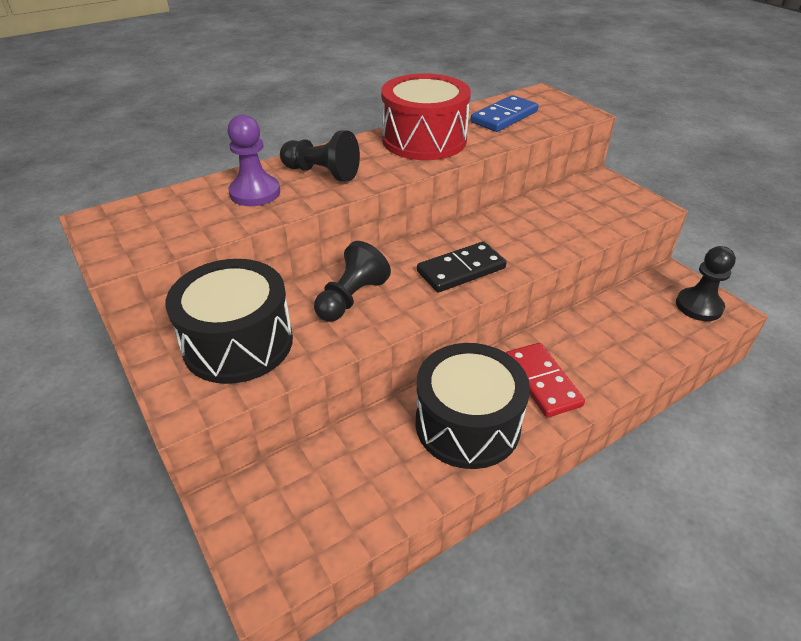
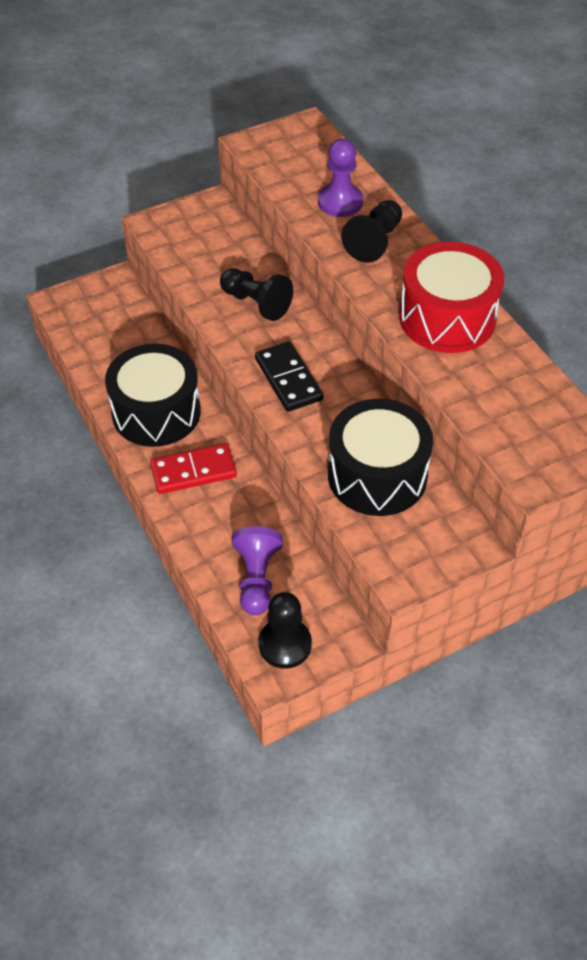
camera: 95 degrees right, 10 degrees up
(238, 343) = (212, 242): black drum -> black drum (377, 475)
(504, 117) = (514, 396): blue domino -> none
(646, 326) = (256, 579): none -> purple pawn

